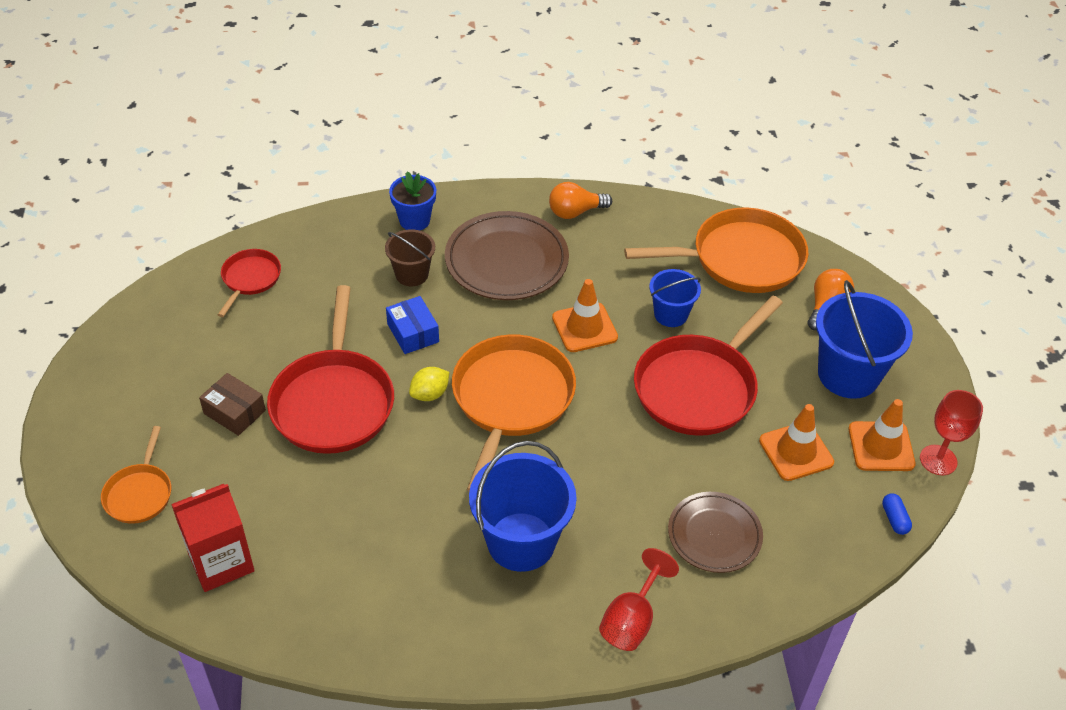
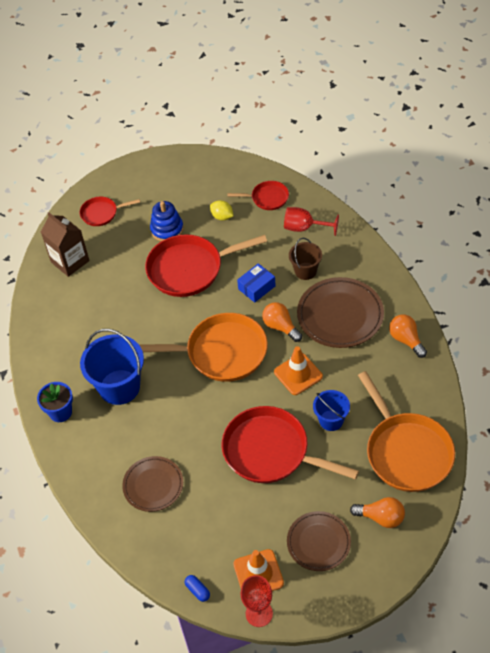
camera: 80 degrees right, 5 degrees up
(139, 493) = (101, 213): orange pan -> red pan
(221, 562) = (70, 261): red carton -> brown carton
(234, 412) = (167, 229): brown box -> blue stacking toy
(414, 220) = (354, 256): blue flower pot -> blue flower pot (60, 412)
(430, 394) = (211, 311): yellow lemon -> yellow lemon (222, 217)
(496, 325) = (280, 327): none -> orange light bulb
(632, 619) = (82, 455): red goblet -> red goblet (304, 228)
(796, 451) = (235, 520): orange traffic cone -> none
(848, 374) = (318, 542): blue bucket -> brown plate
(894, 519) = (197, 590): blue capsule -> blue capsule turned 75 degrees clockwise

